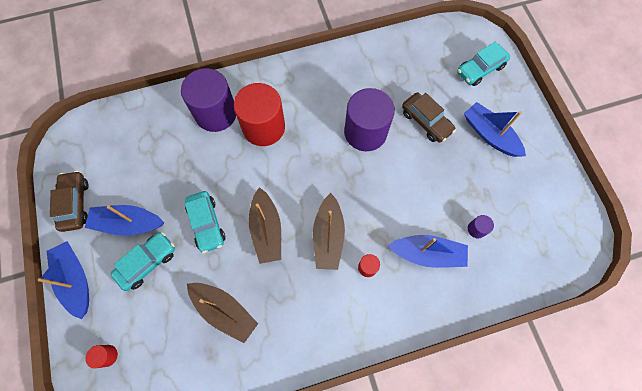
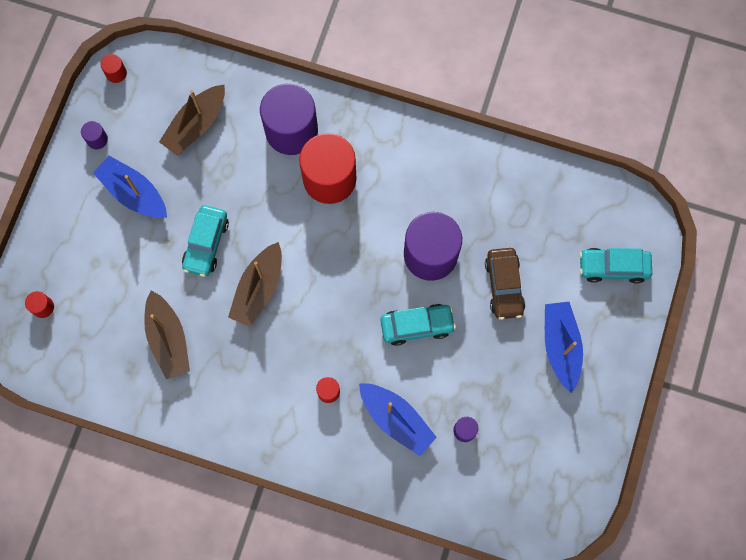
camera: 35 degrees right, 5 degrees up
(62, 151) = (116, 73): none -> red cylinder
(75, 204) = (97, 139): brown car -> purple cylinder
(75, 280) = (55, 217): blue boat -> none
(147, 262) = (128, 244): turquoise car -> turquoise car (417, 326)
(328, 236) = (313, 336): brown boat -> brown boat (196, 125)

